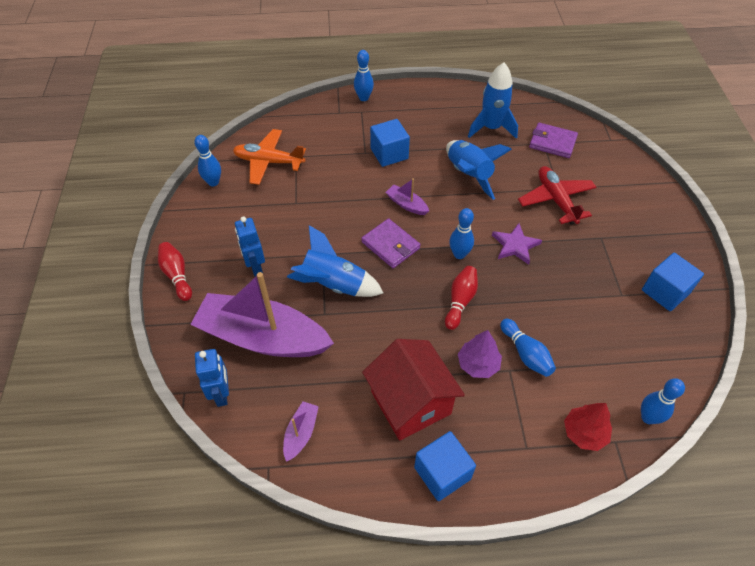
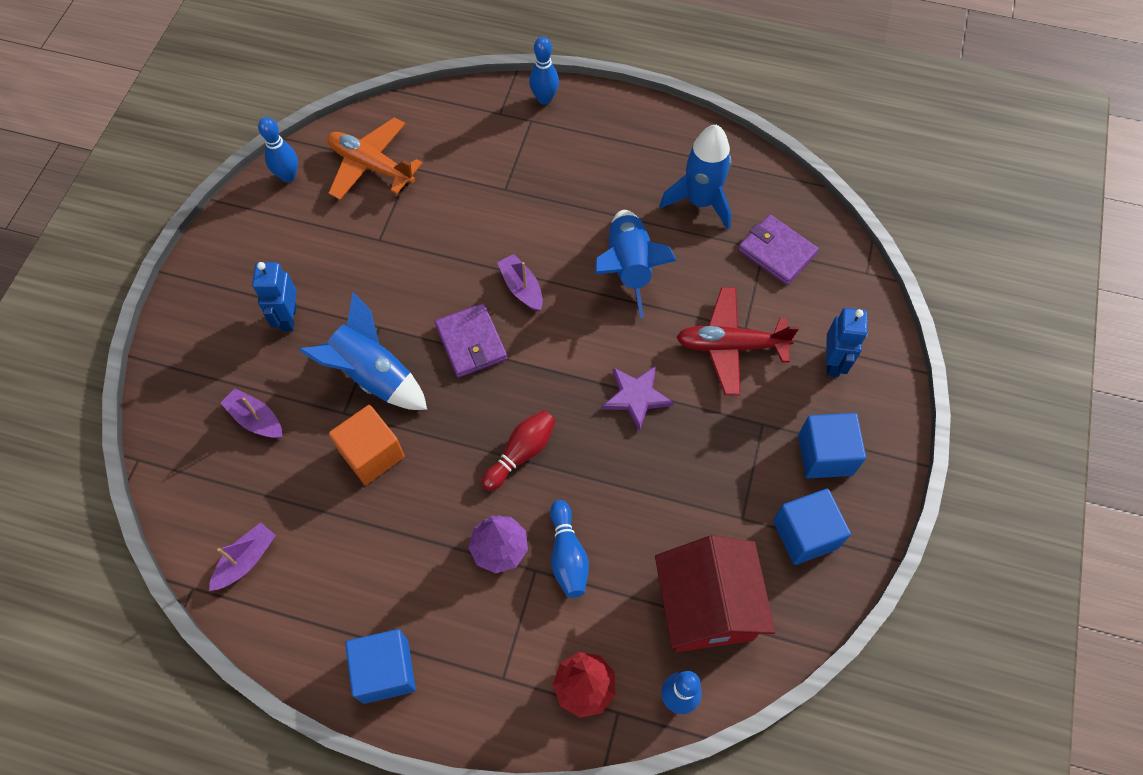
camera: 20 degrees right, 10 degrees up
(177, 275) = (190, 299): red bowling pin -> none
(222, 394) = (178, 477): blue robot -> blue robot (833, 362)
(263, 337) = (256, 419): purple boat -> purple boat, size x0.41
(358, 333) = (372, 454): none -> orange cube
(389, 154) = (536, 201): blue cube -> blue cube (825, 455)
(411, 403) = (392, 568): red house -> red house (706, 607)
(459, 254) = (554, 385): blue bowling pin -> none
(556, 200) = (730, 346): red plane -> red plane turned 90 degrees counterclockwise

